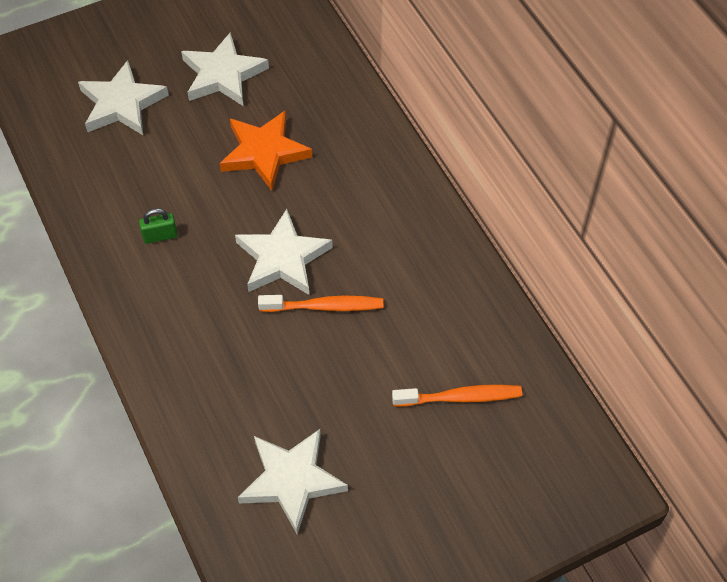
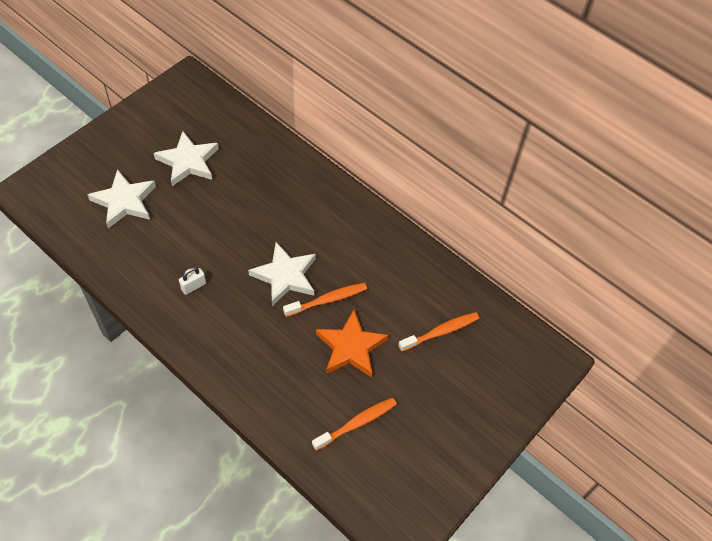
camera: 25 degrees left, 0 degrees up
(160, 236) = (193, 286): green padlock -> white padlock
(264, 153) = (241, 208): orange star -> orange star (351, 347)
(292, 481) = (357, 423): white star -> orange toothbrush

